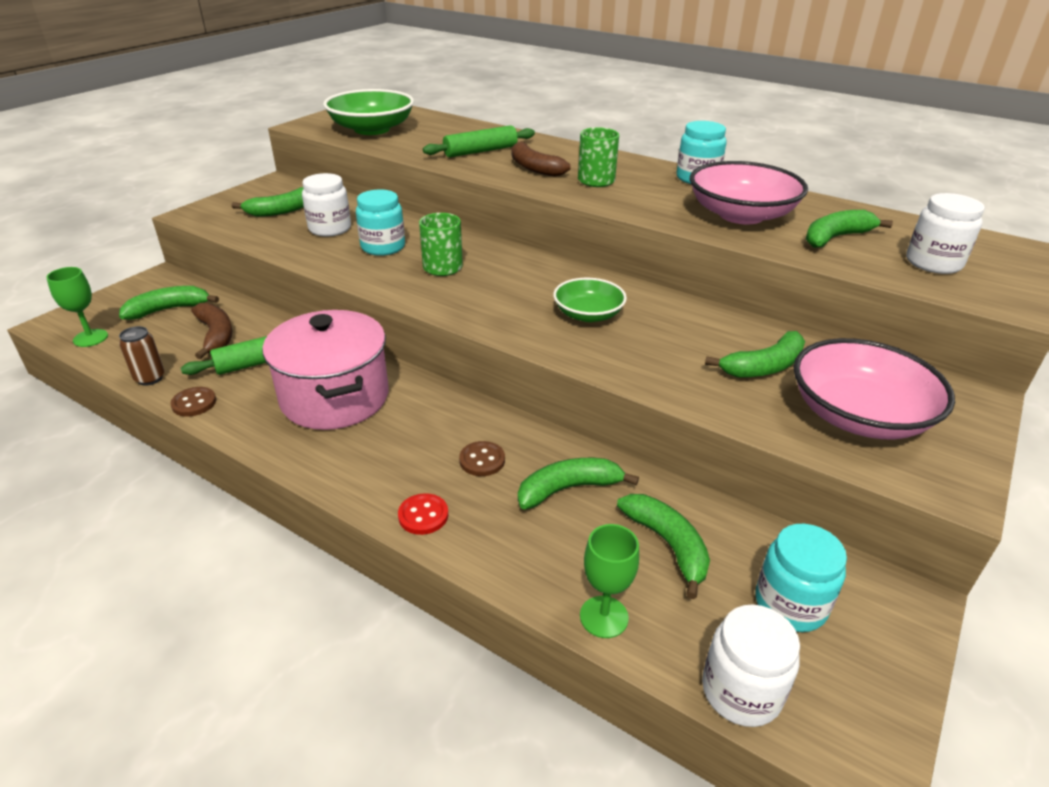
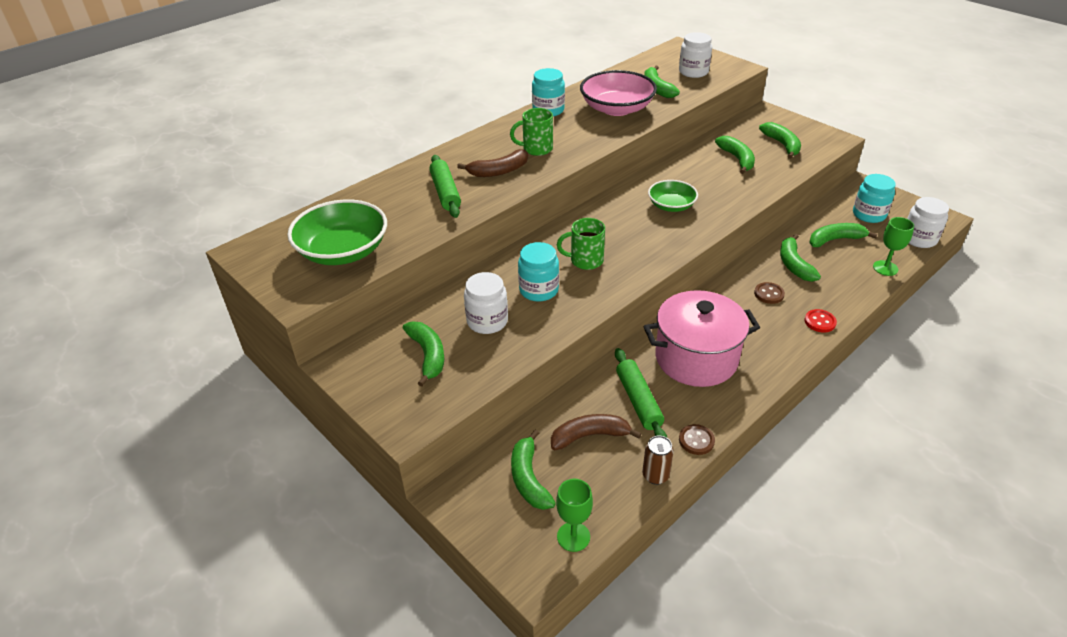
camera: 75 degrees left, 5 degrees up
(858, 415) = (782, 145): pink bowl -> green banana

